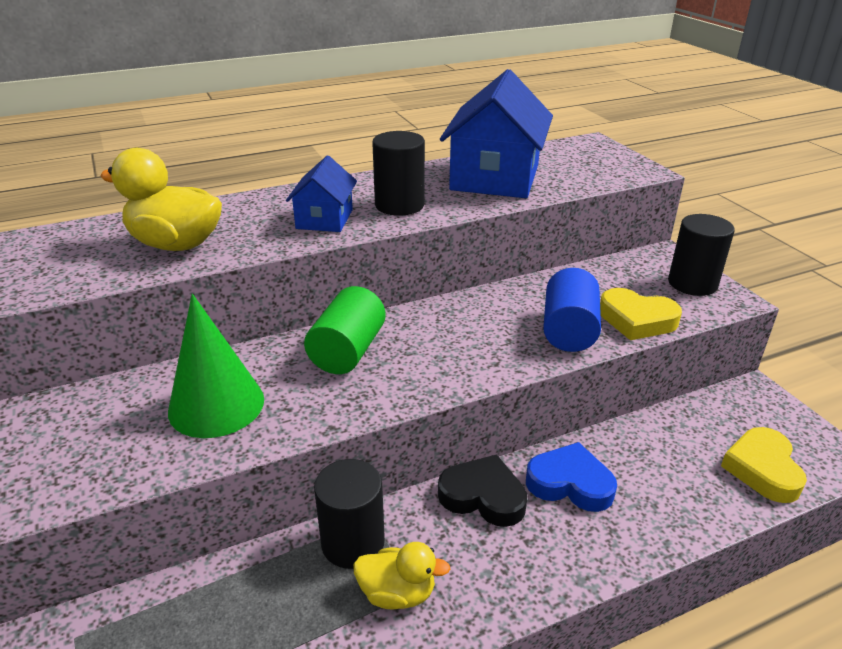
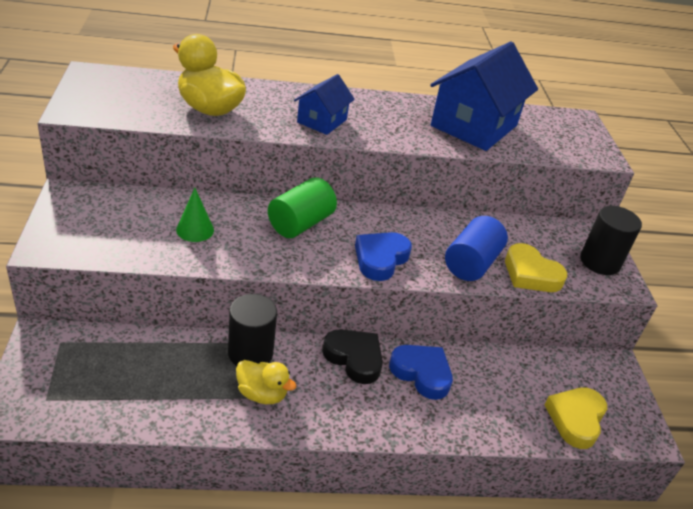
camera: 15 degrees right, 5 degrees up
(216, 405) = (195, 230): green cone -> green cone, size x0.56
(399, 205) = (383, 126): black cylinder -> none
(467, 360) = (380, 259): none -> blue heart

